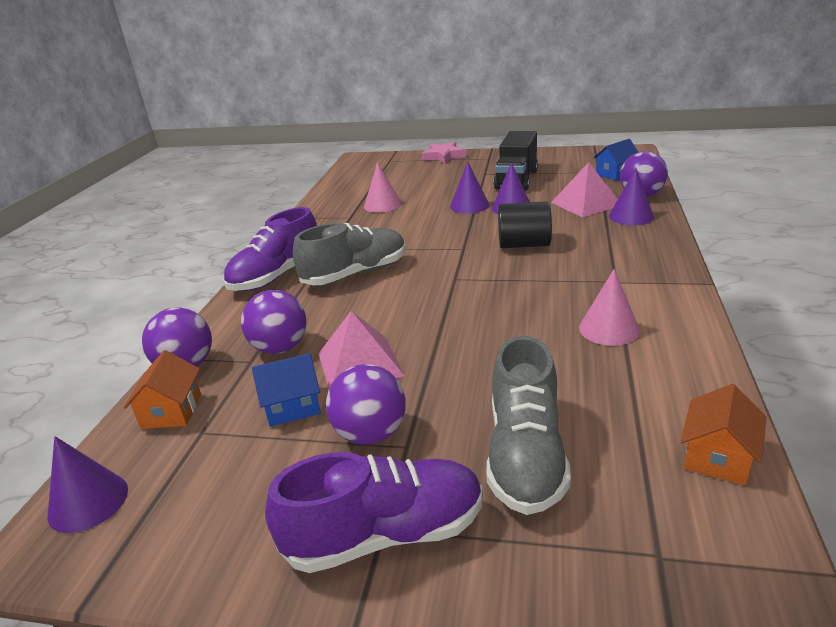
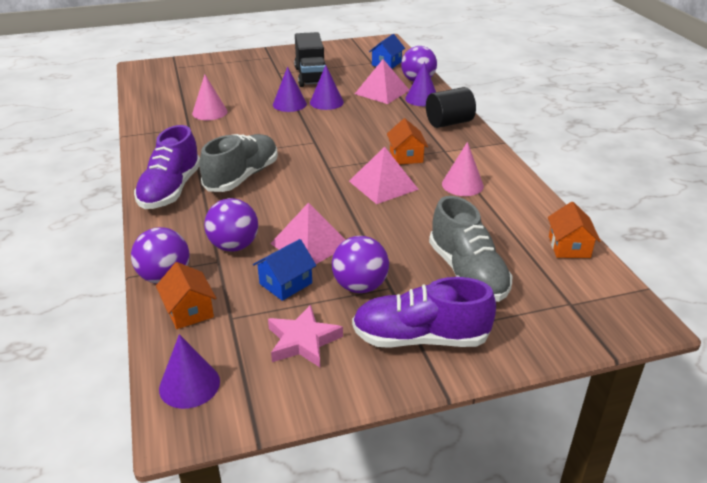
camera: 30 degrees left, 5 degrees up
(385, 534) = (420, 338): purple shoe -> purple shoe turned 135 degrees counterclockwise
(444, 156) = (226, 58): pink star -> pink star (303, 341)
(503, 310) = (383, 185): none -> pink pyramid
(524, 245) = (360, 132): black cylinder -> black cylinder (449, 123)
(559, 280) = (406, 156): none -> orange house

